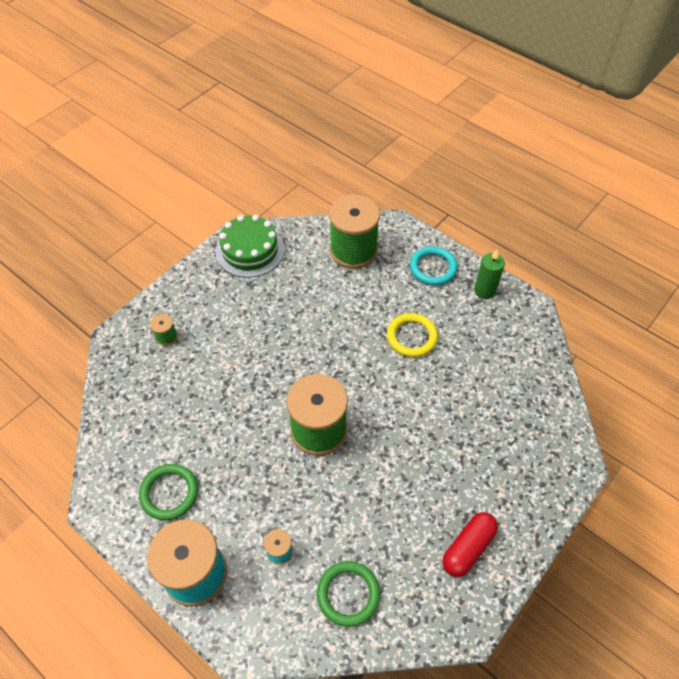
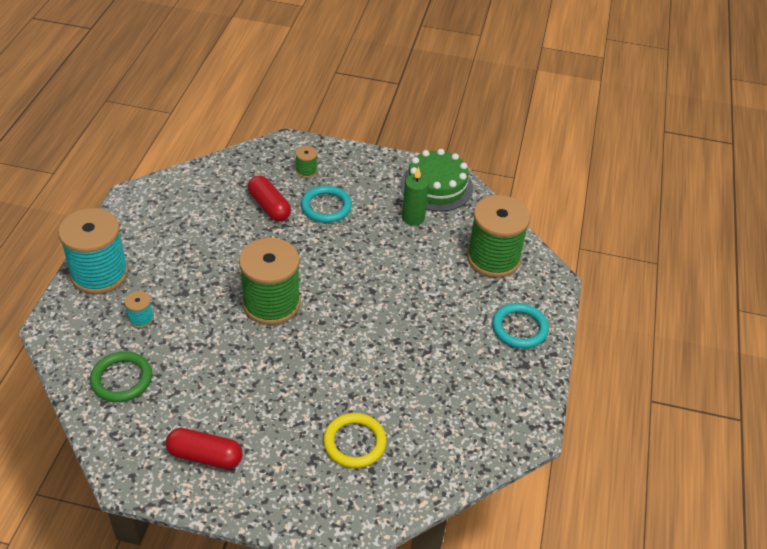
camera: 60 degrees right, 10 degrees down
(169, 493) = (161, 231): green ring -> none
(194, 385) = (269, 206): none -> red capsule
(223, 340) = (326, 207): none -> turquoise ring
(411, 337) = (418, 338): yellow ring -> yellow ring (354, 442)
(484, 291) = (522, 382): green candle -> green candle (413, 218)

